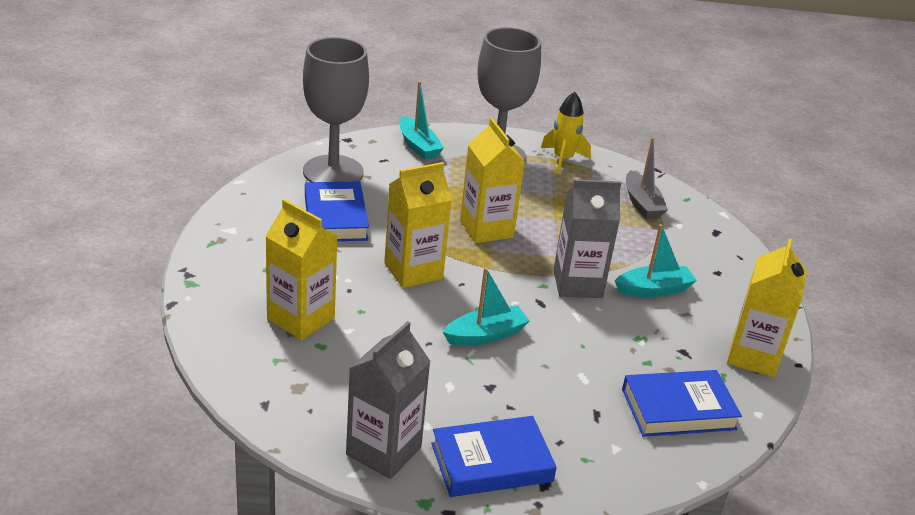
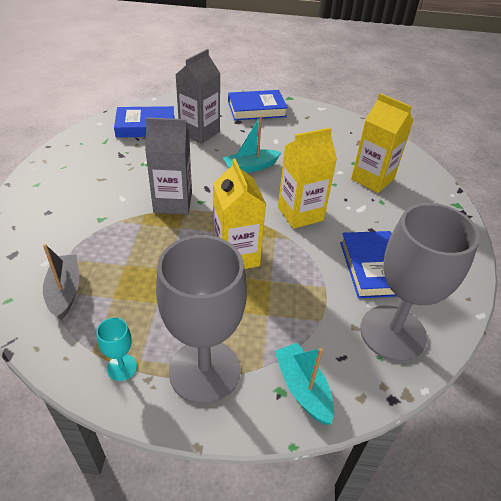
camera: 175 degrees left, 10 degrees up
(383, 451) = (310, 115): grey carton -> grey carton (199, 132)
(563, 159) = (122, 367): yellow rocket -> turquoise goblet
(653, 289) = (114, 197): turquoise boat -> none
(753, 356) = (75, 151): yellow carton -> none

